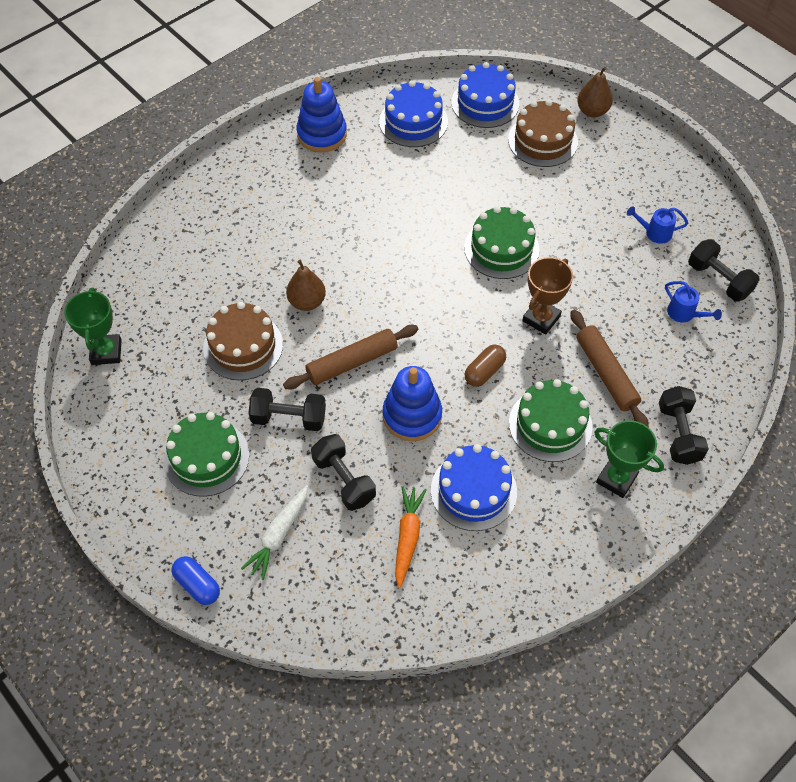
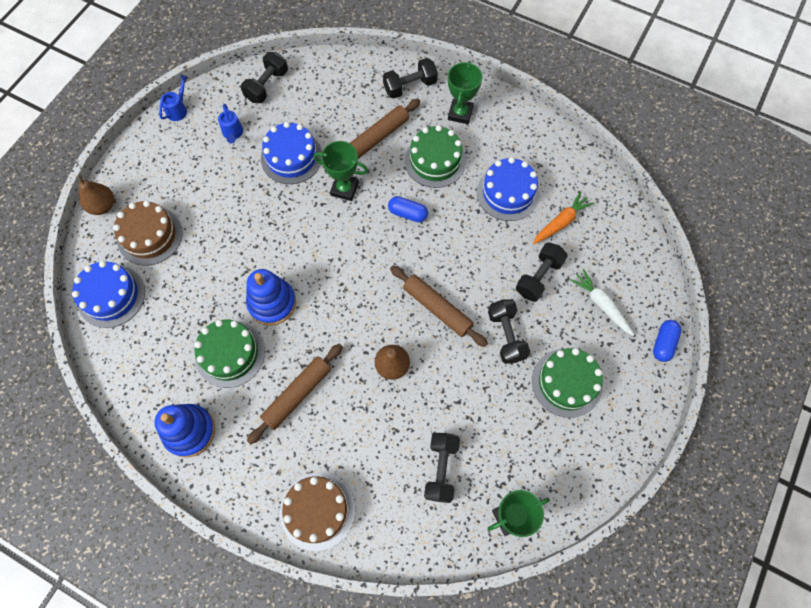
camera: 110 degrees left, 10 degrees up
(182, 310) = (441, 469): none -> black dumbbell
(243, 346) = (456, 400): brown cake -> brown cake (317, 510)
(279, 535) = (601, 304): white carrot -> white carrot turned 135 degrees counterclockwise
(316, 218) = (297, 394): none -> brown rolling pin
(407, 537) = (561, 222): orange carrot -> orange carrot turned 150 degrees clockwise
(412, 415) = (466, 250): blue stacking toy -> blue stacking toy (272, 303)
(413, 121) = (151, 351): blue cake -> blue cake (291, 157)
(484, 371) = (408, 213): brown capsule -> blue capsule
(501, 249) = (284, 234): green cake -> green cake (230, 354)
(541, 318) = (344, 189): brown trophy -> green trophy
(684, 314) = (306, 100): blue watering can -> blue watering can (178, 109)

